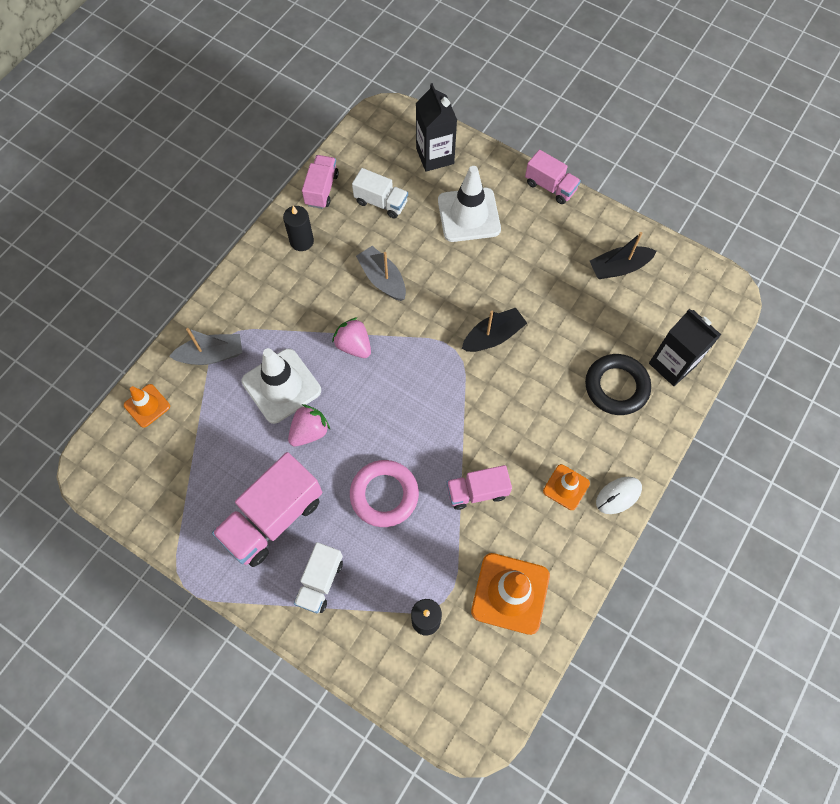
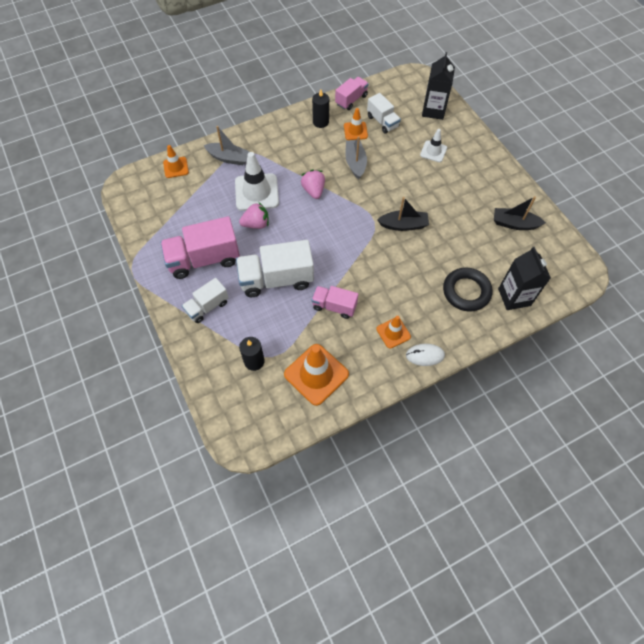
camera: 30 degrees right, 5 degrees down
(355, 233) = (355, 131): none -> orange traffic cone
(384, 495) = (276, 279): pink ring -> white truck
(469, 215) = (433, 151): white traffic cone -> white traffic cone, size x0.56
(550, 186) = (498, 158): pink truck -> none

